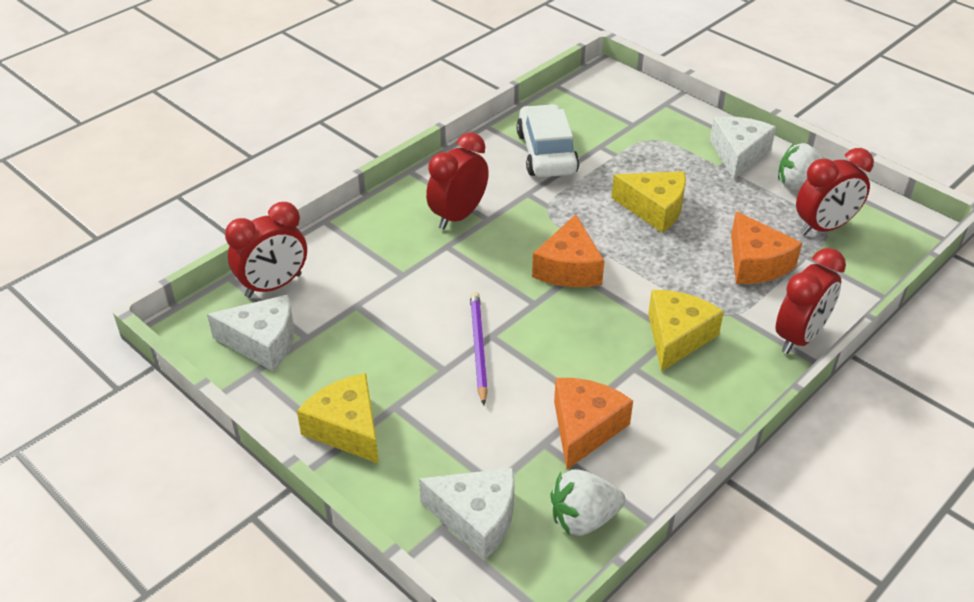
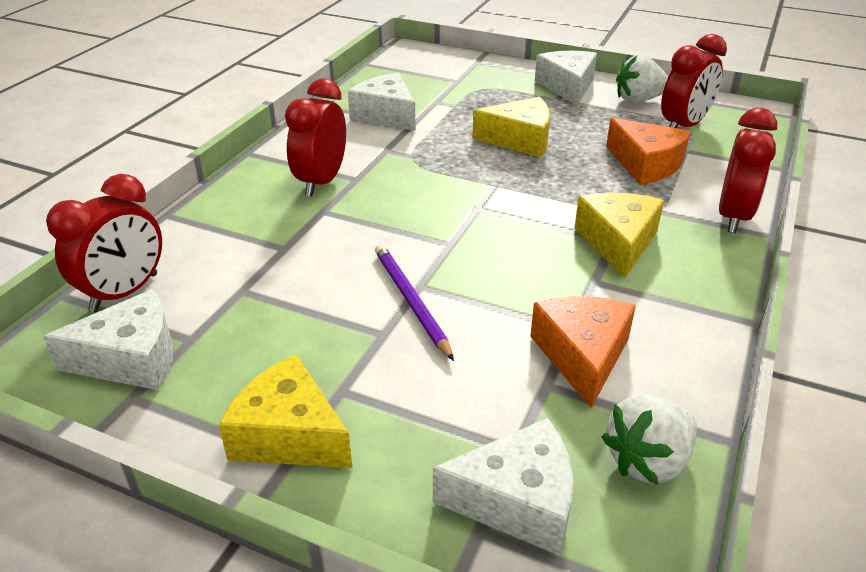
camera: 20 degrees left, 5 degrees down
(546, 153) = (386, 115): white car -> white cheese
(569, 268) = (467, 205): orange cheese -> none

